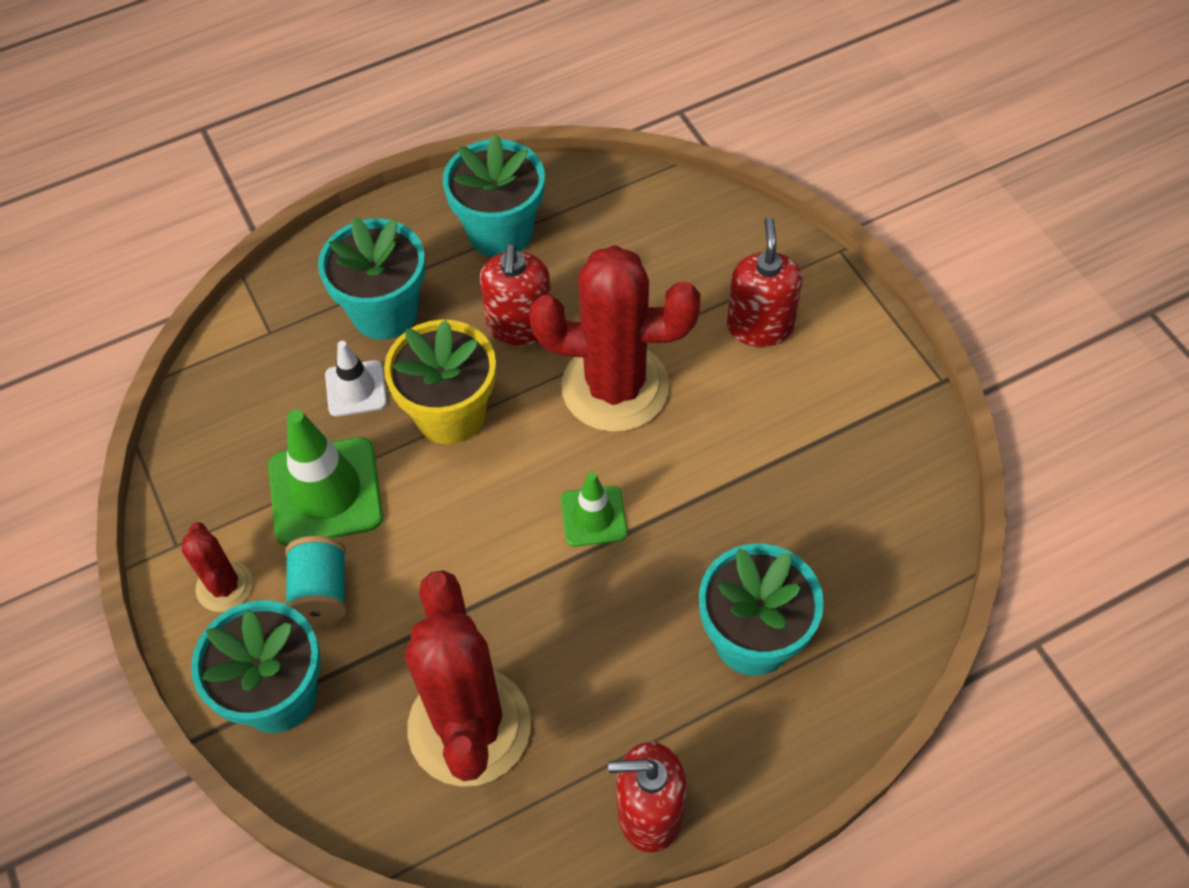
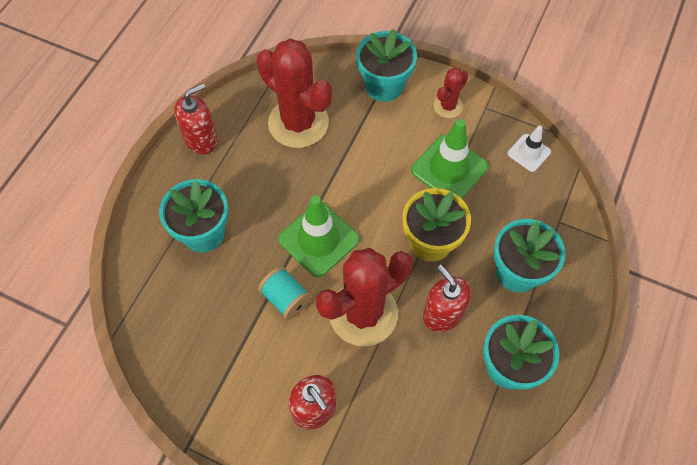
camera: 140 degrees right, 5 degrees up
(224, 586) = (448, 106): red cactus -> red cactus turned 75 degrees counterclockwise
(321, 592) = (406, 129): turquoise spool -> turquoise spool (286, 299)
(356, 389) = (487, 223): white traffic cone -> white traffic cone (529, 153)
(593, 516) = (318, 239): green traffic cone -> green traffic cone, size x1.76

